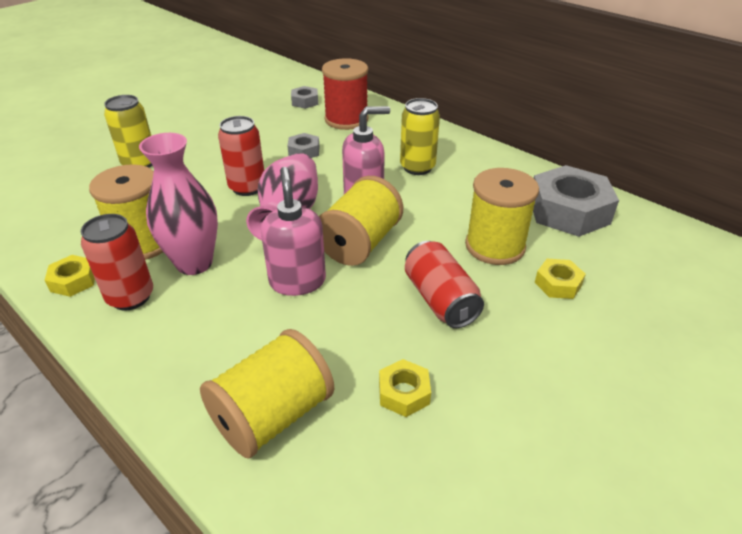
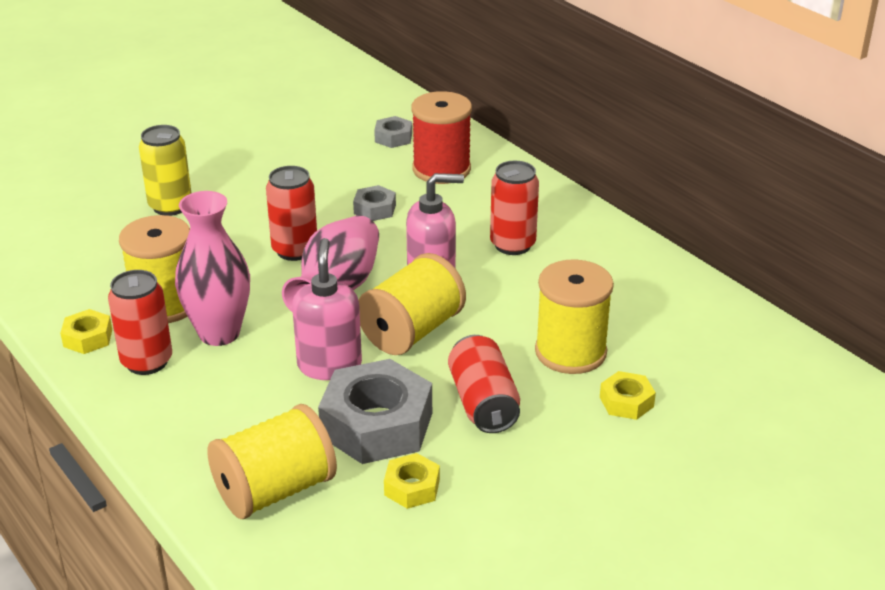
camera: 10 degrees right, 5 degrees down
(417, 167) = (512, 245): yellow can -> red can
(568, 211) = (682, 320): grey nut -> grey nut (377, 425)

